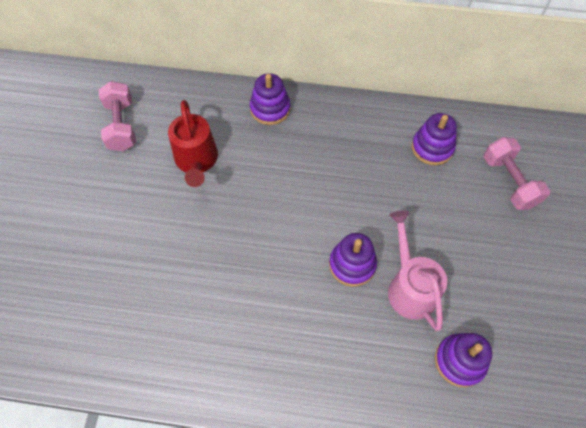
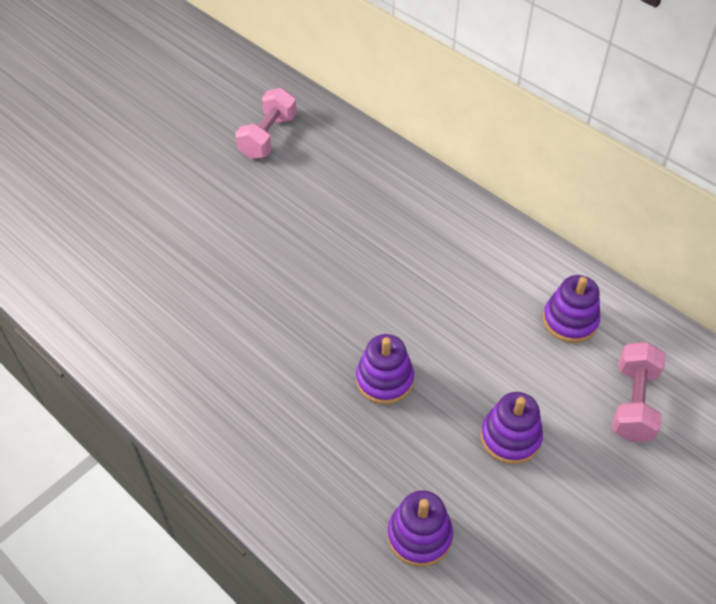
camera: 35 degrees right, 10 degrees down
(196, 161) = (311, 203): red watering can -> none
(270, 109) = (423, 193): purple stacking toy -> purple stacking toy (510, 437)
(409, 286) = (426, 435): pink watering can -> none

